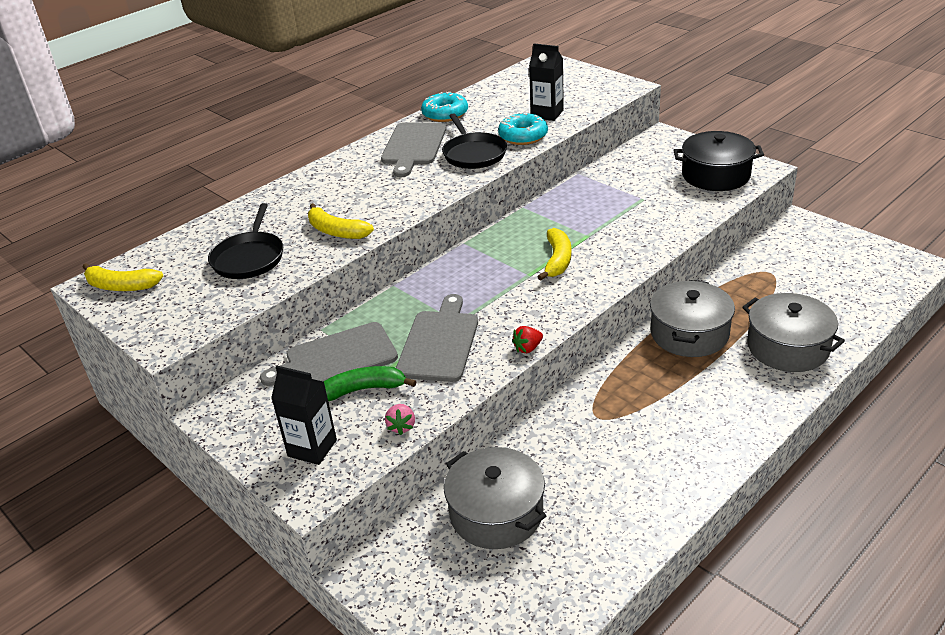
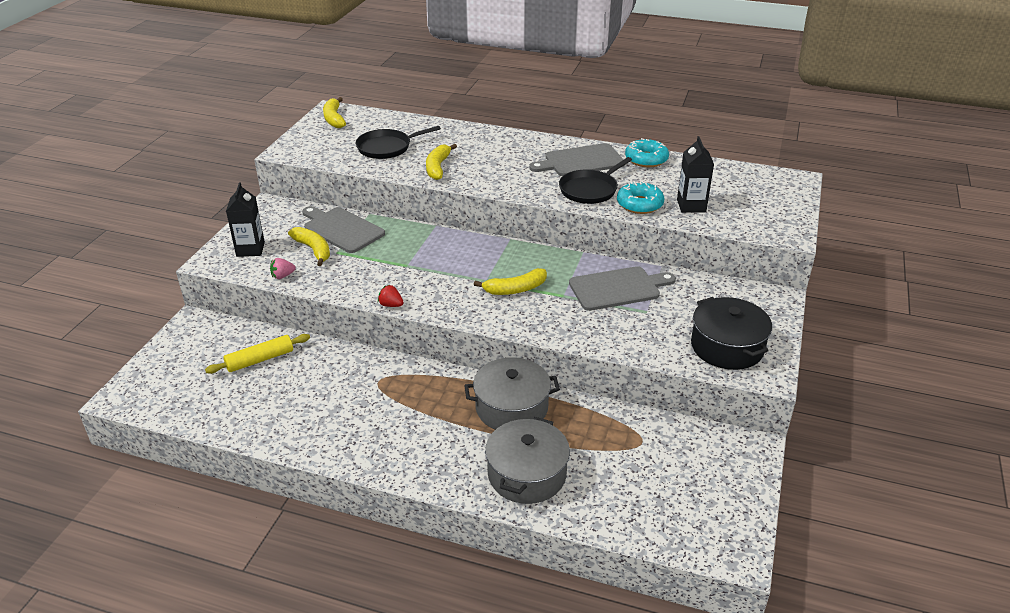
camera: 60 degrees right, 0 degrees up
(363, 389) = (313, 250): green banana -> yellow banana
(439, 342) = (378, 264): grey cutting board -> grey cutting board (618, 288)
(496, 513) = (260, 360): grey pot -> yellow rolling pin

